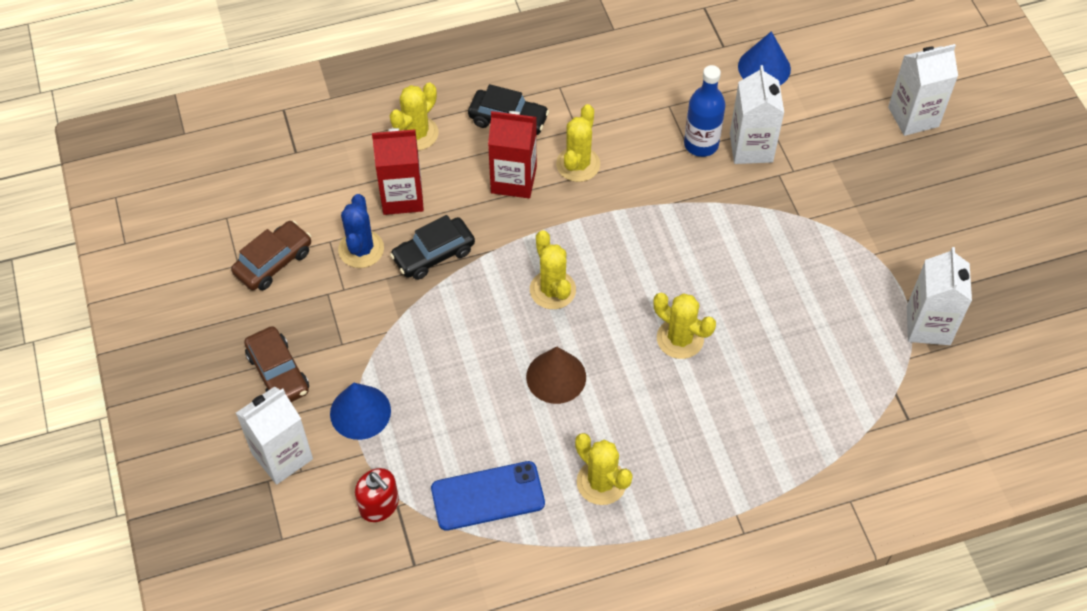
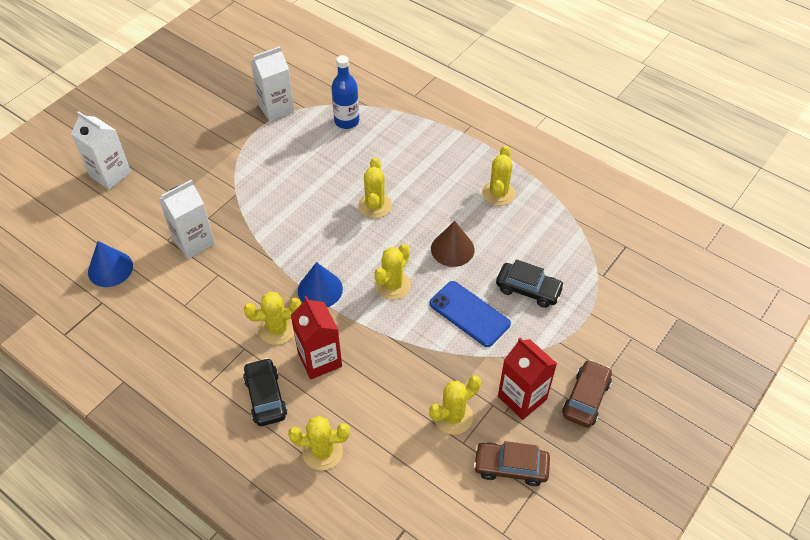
camera: 125 degrees left, 5 degrees down
(282, 456) = (633, 354): white carton -> none
(360, 412) = (567, 332): blue cone -> blue cone (320, 289)
(361, 249) = (453, 416): blue cactus -> yellow cactus
(379, 505) = (611, 283): red soap dispenser -> none
(402, 197) = (388, 421): red carton -> red carton (522, 398)
(433, 254) = (420, 368): black car -> black car (528, 289)
(487, 496) = (555, 237): blue phone -> blue phone (469, 314)
(701, 144) = (209, 269): blue bottle -> blue bottle (346, 121)

